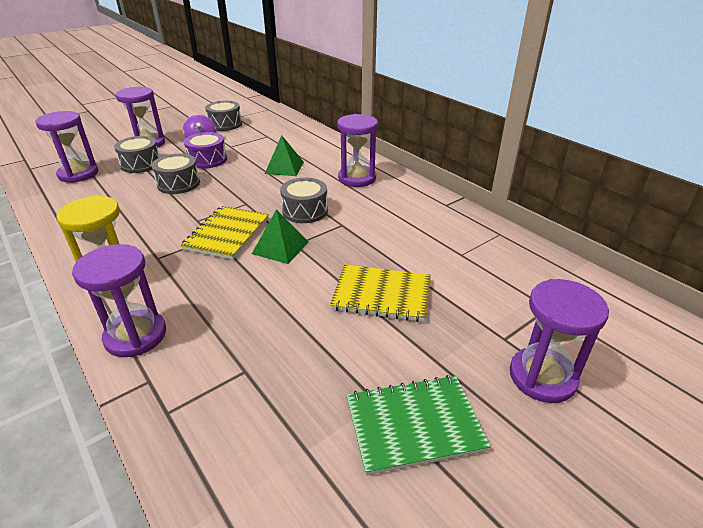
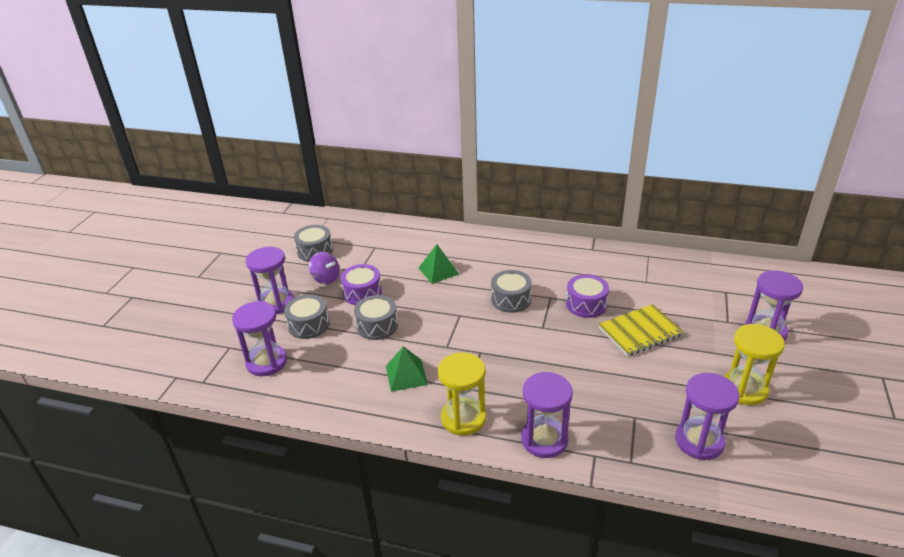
camera: 35 degrees left, 0 degrees up
(227, 234) = (486, 345): yellow notebook -> none
(280, 247) = (537, 335): green pyramid -> green pyramid (406, 375)
(357, 178) = (506, 255): purple hourglass -> purple hourglass (699, 441)
(366, 245) = (586, 304): none -> purple drum
(414, 425) = (744, 389): green notebook -> yellow hourglass

